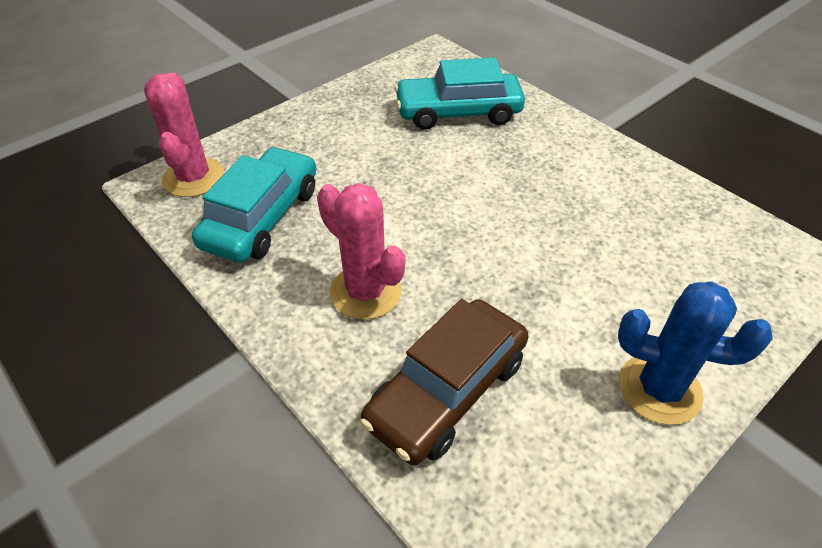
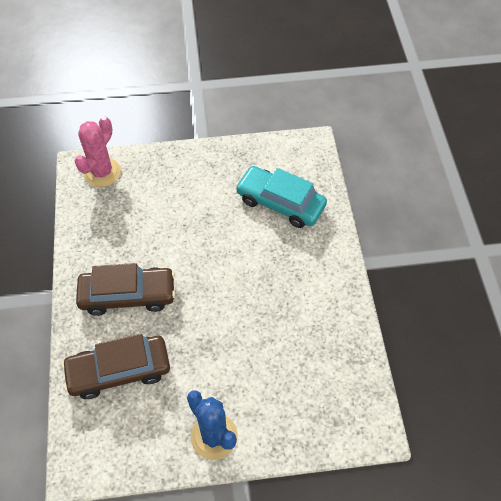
camera: 35 degrees right, 10 degrees up
(262, 217) = (115, 219): turquoise car -> none
(365, 292) = (128, 295): pink cactus -> brown car

